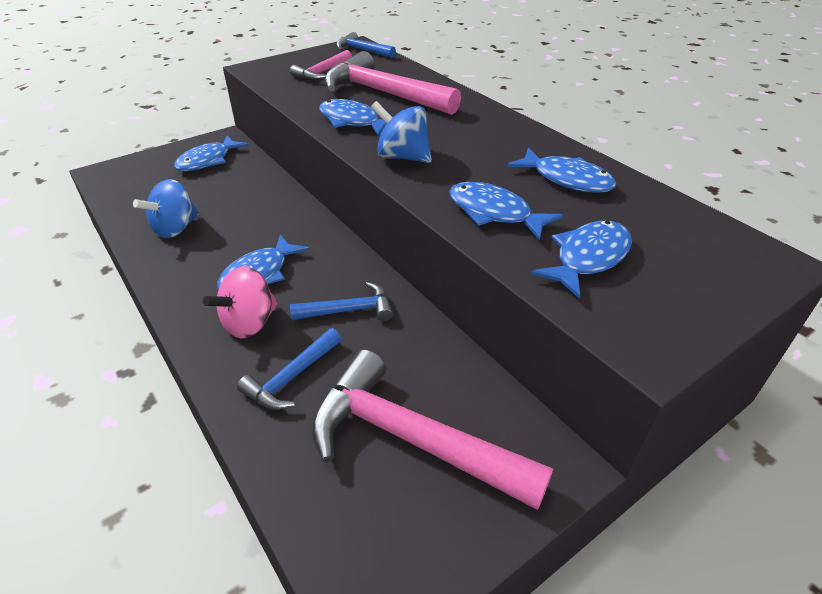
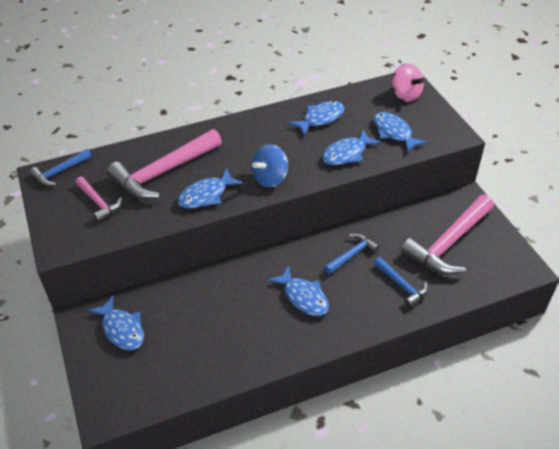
camera: 75 degrees left, 5 degrees up
(175, 228) = (229, 348): blue spinning top -> none
(249, 323) = (352, 303): pink spinning top -> pink spinning top (405, 95)
(349, 310) = (351, 255): blue hammer -> blue hammer turned 45 degrees clockwise

